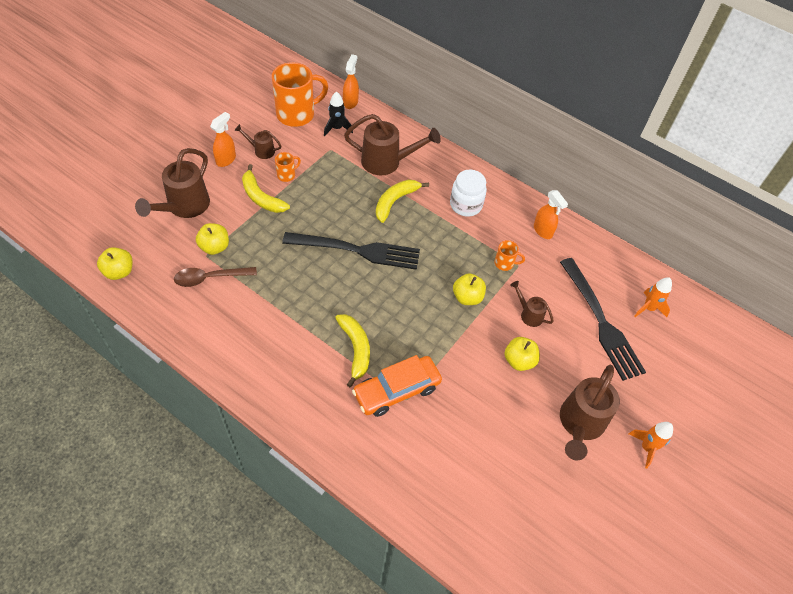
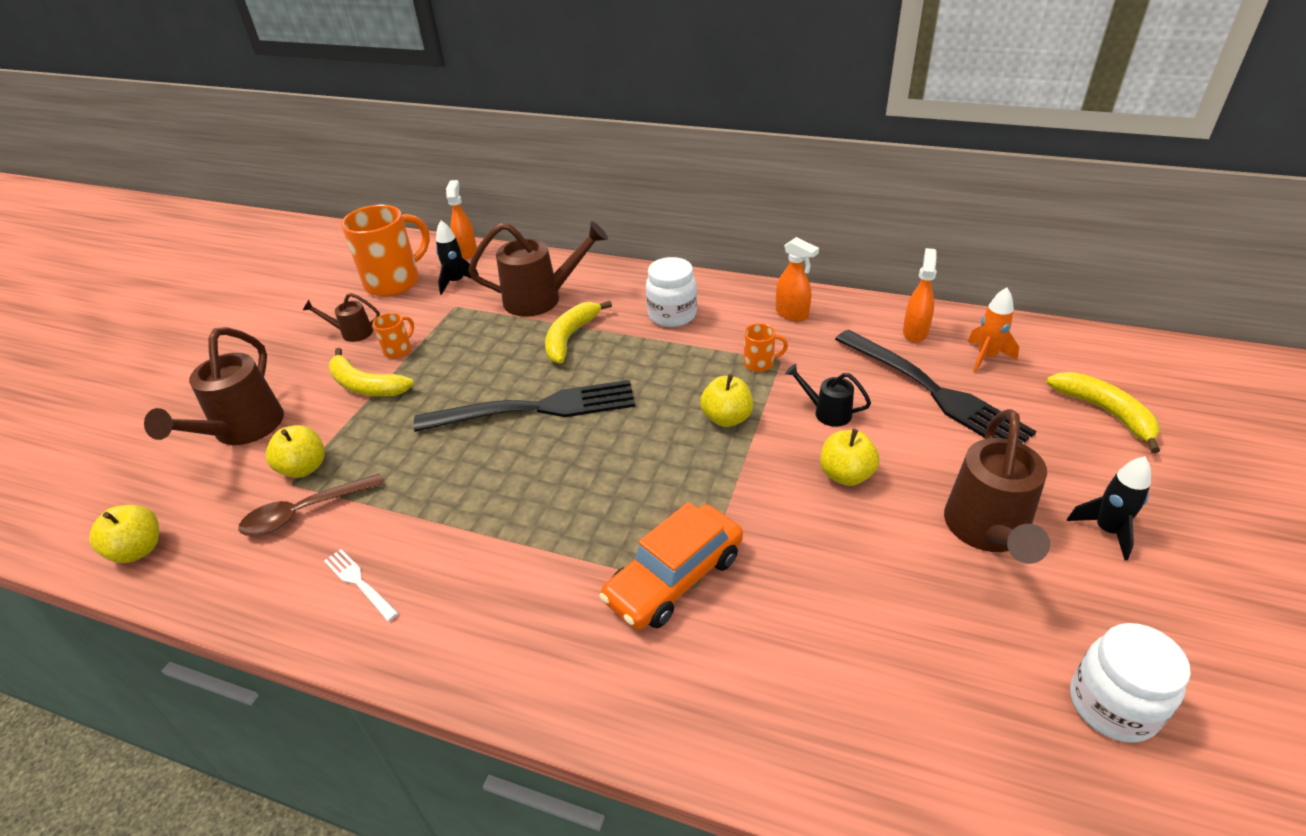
camera: 10 degrees left, 15 degrees down
(226, 160) = (300, 356): orange spray bottle -> orange spray bottle (915, 332)
(231, 334) = (359, 583): none -> white fork
(355, 349) = (582, 539): yellow banana -> yellow banana (1105, 412)
(529, 314) = (827, 412): brown watering can -> black watering can
(587, 539) = (1112, 705): none -> white jar
(646, 447) = (1106, 530): orange rocket -> black rocket

